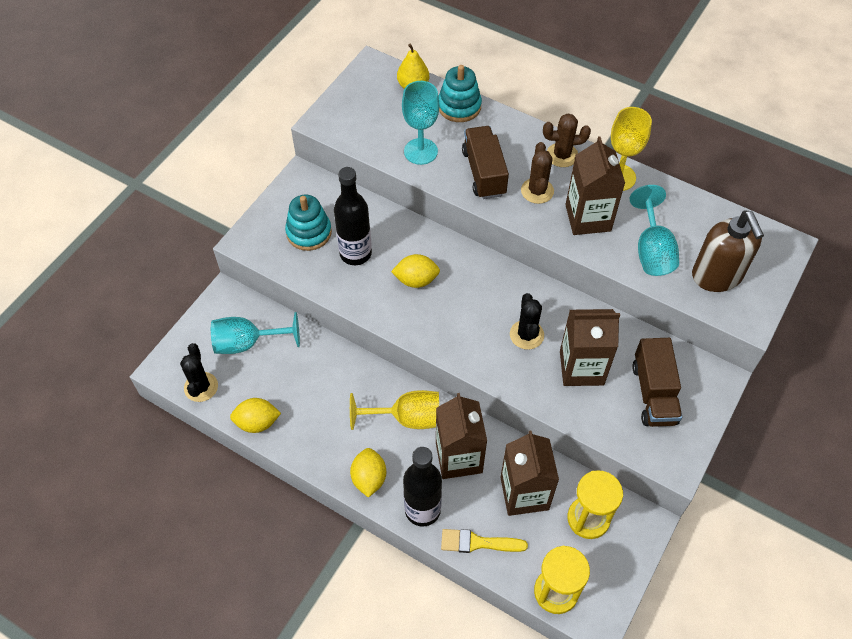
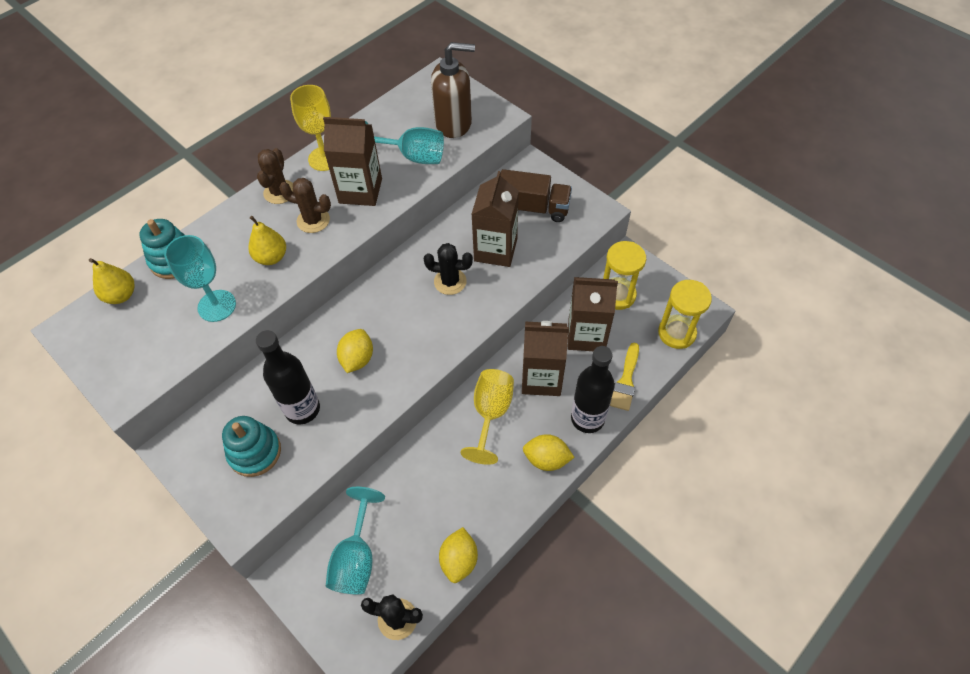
camera: 75 degrees left, 0 degrees up
(484, 173) = (271, 257): brown truck -> yellow pear

